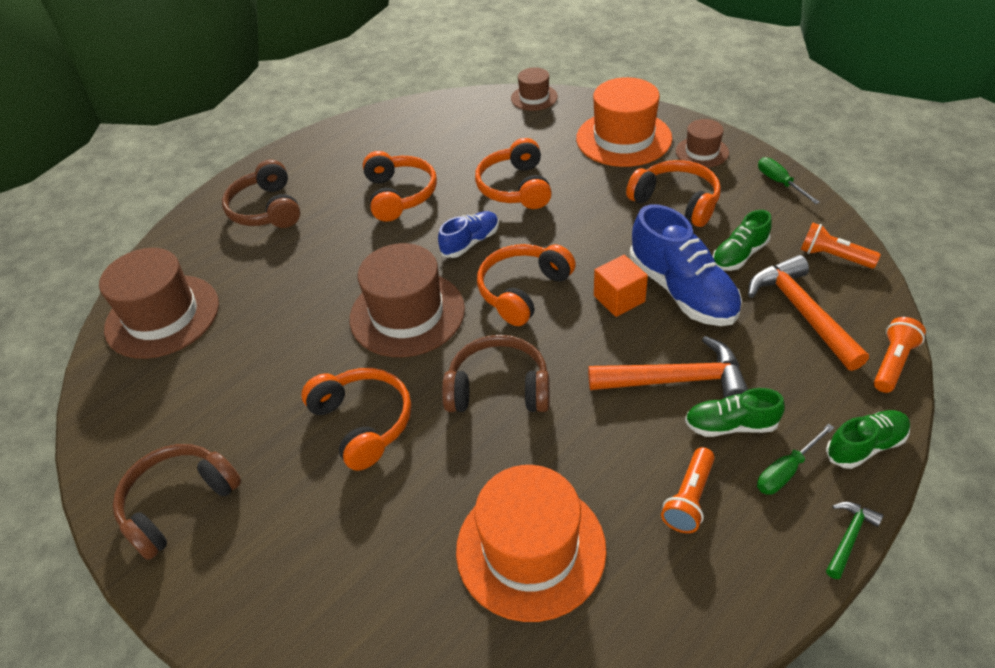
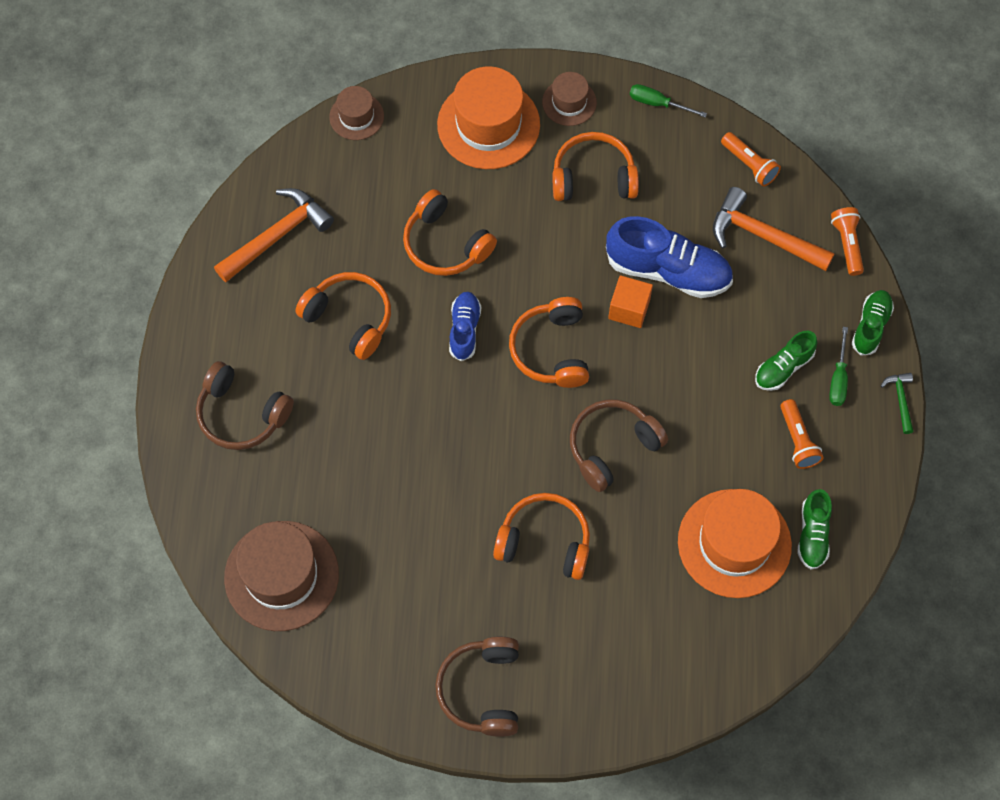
camera: 45 degrees left, 20 degrees up
(407, 314) = (483, 432): brown hat -> none
(676, 380) = (723, 355): orange hammer -> orange hammer (277, 235)
(739, 255) = (682, 207): green shoe -> green shoe (812, 535)
(833, 257) = (749, 165): orange flashlight -> orange flashlight turned 120 degrees counterclockwise

